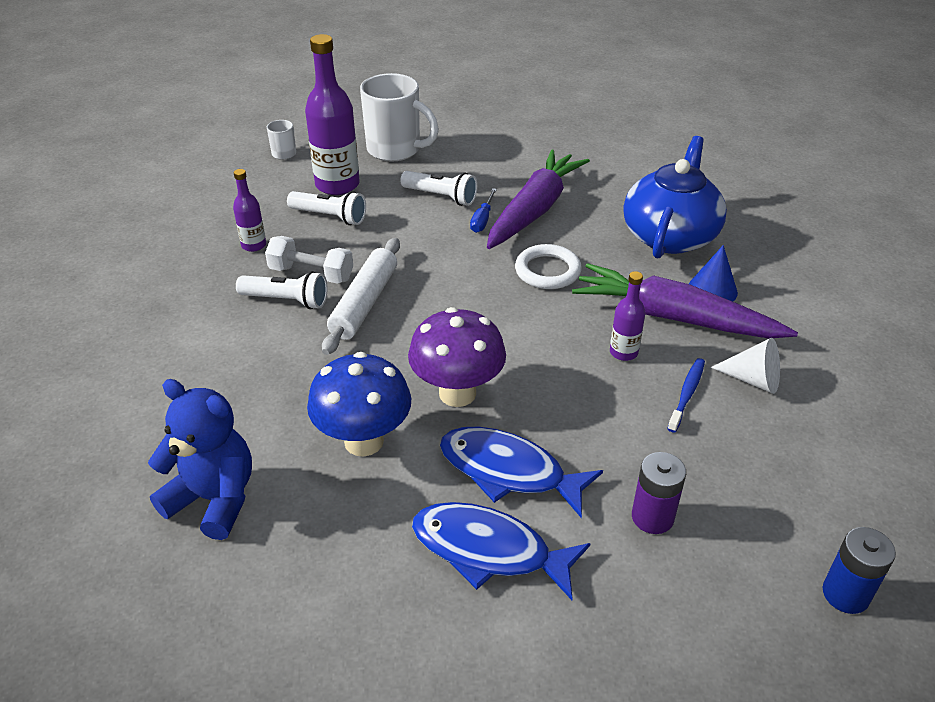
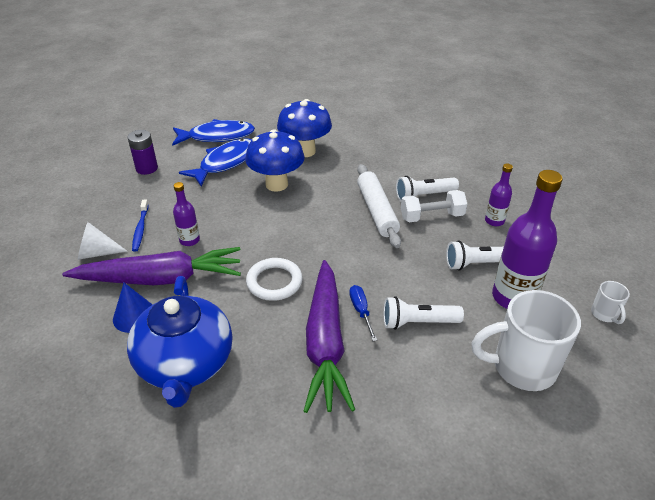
camera: 150 degrees right, 0 degrees up
(214, 499) = (346, 116): blue teddy bear -> none
(457, 393) = (276, 184): purple mushroom -> blue mushroom
(509, 471) = (226, 163): blue fish -> blue fish turned 45 degrees counterclockwise
(845, 594) = (50, 170): blue battery -> none

